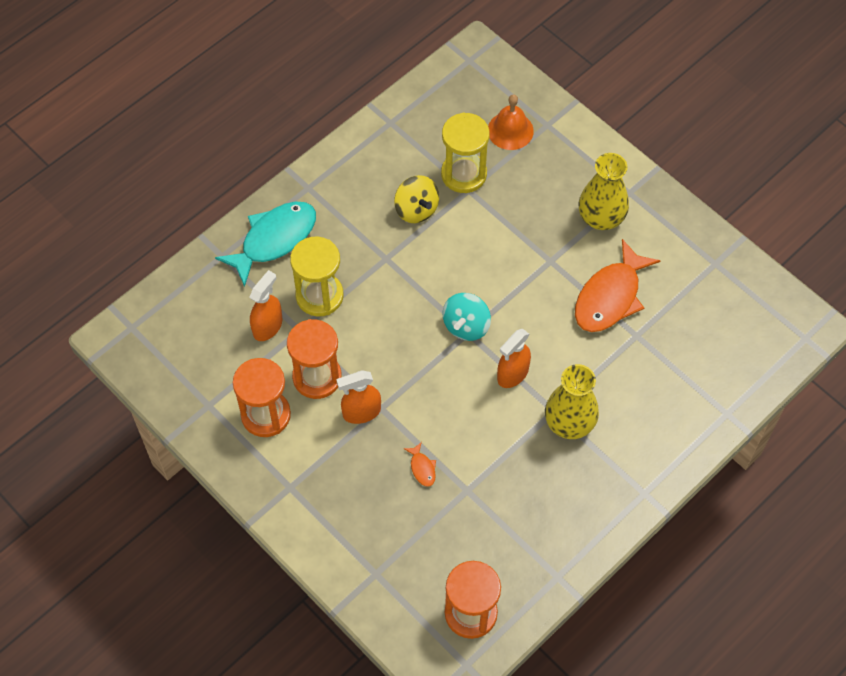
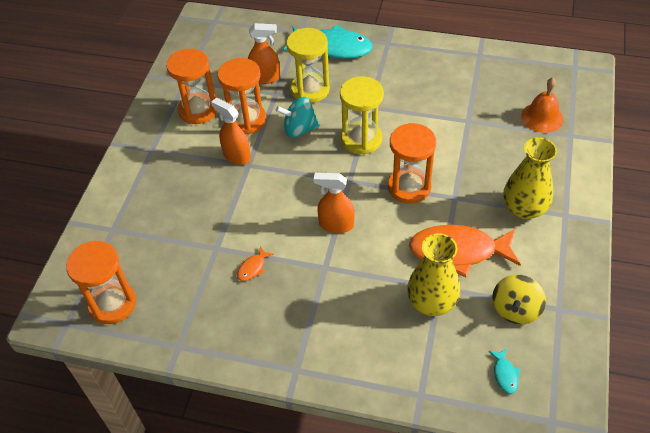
camera: 60 degrees right, 10 degrees down
(416, 209) = (424, 102): yellow spinning top -> yellow spinning top (515, 310)
(422, 468) = (216, 212): orange fish -> orange fish (253, 268)
(464, 174) = (478, 111): yellow hourglass -> yellow hourglass (361, 139)
(466, 326) = (354, 177): turquoise spinning top -> turquoise spinning top (299, 129)
(512, 288) = (409, 187): none -> orange hourglass
(569, 422) = (322, 283): yellow vase -> yellow vase (431, 302)
(747, 342) = (505, 374): none -> turquoise fish

